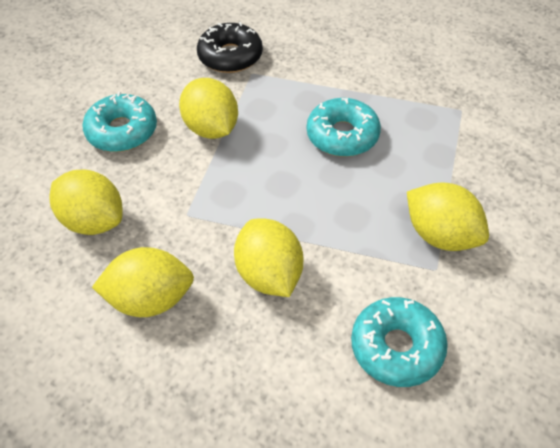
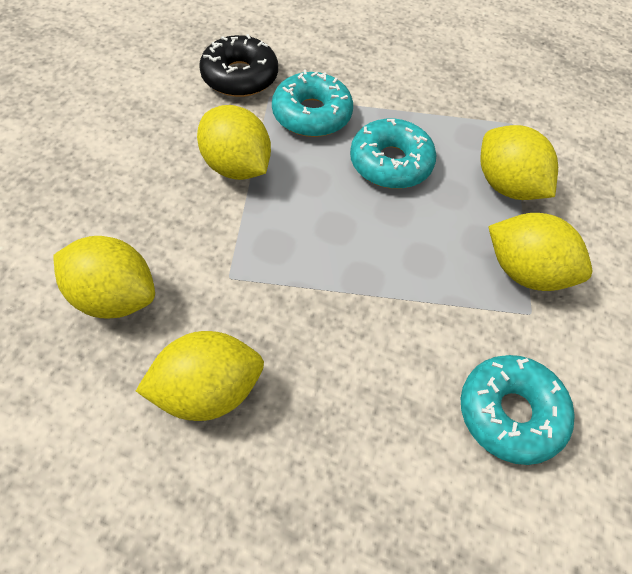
camera: 15 degrees left, 5 degrees up
(122, 131) = (126, 178): turquoise donut -> turquoise donut (312, 114)
(269, 274) = (345, 342): yellow lemon -> yellow lemon (507, 185)

